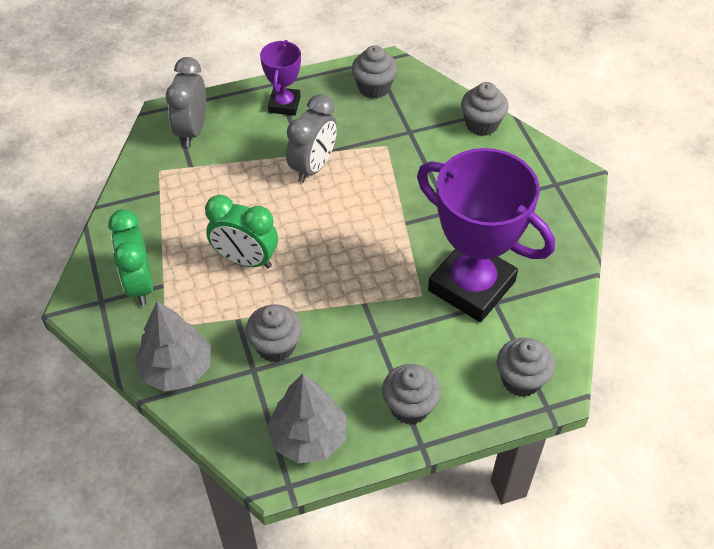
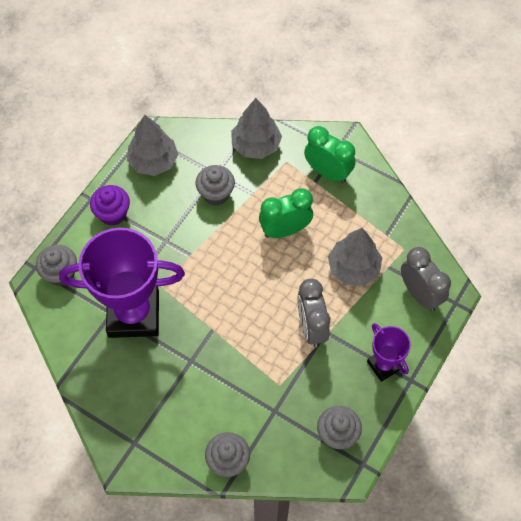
camera: 140 degrees right, 10 degrees up
(222, 185) = (353, 268): none -> grey tree
(410, 406) = (113, 214): grey cupcake -> purple cupcake

